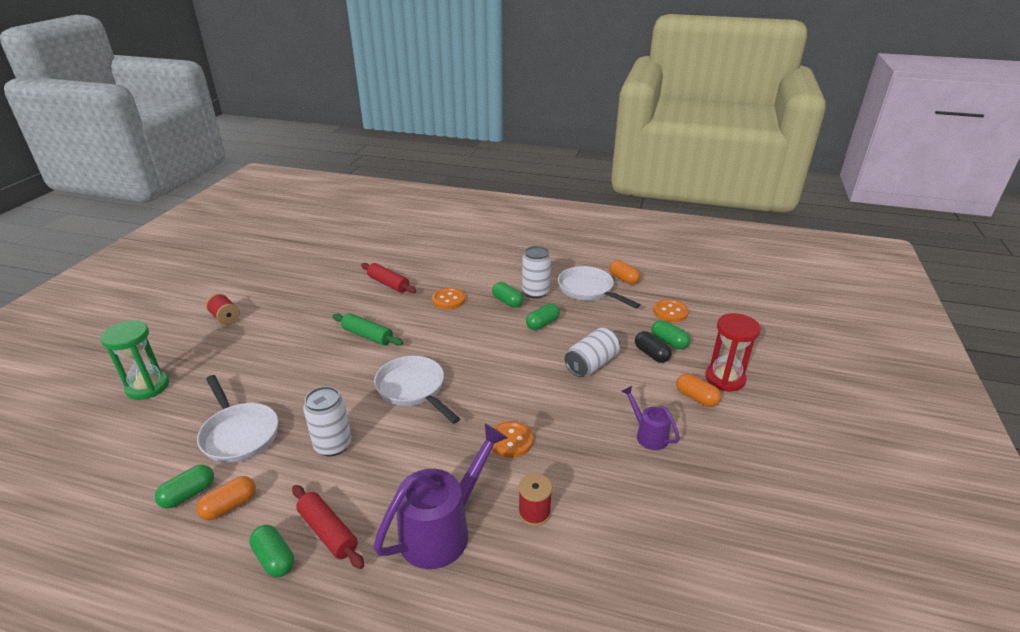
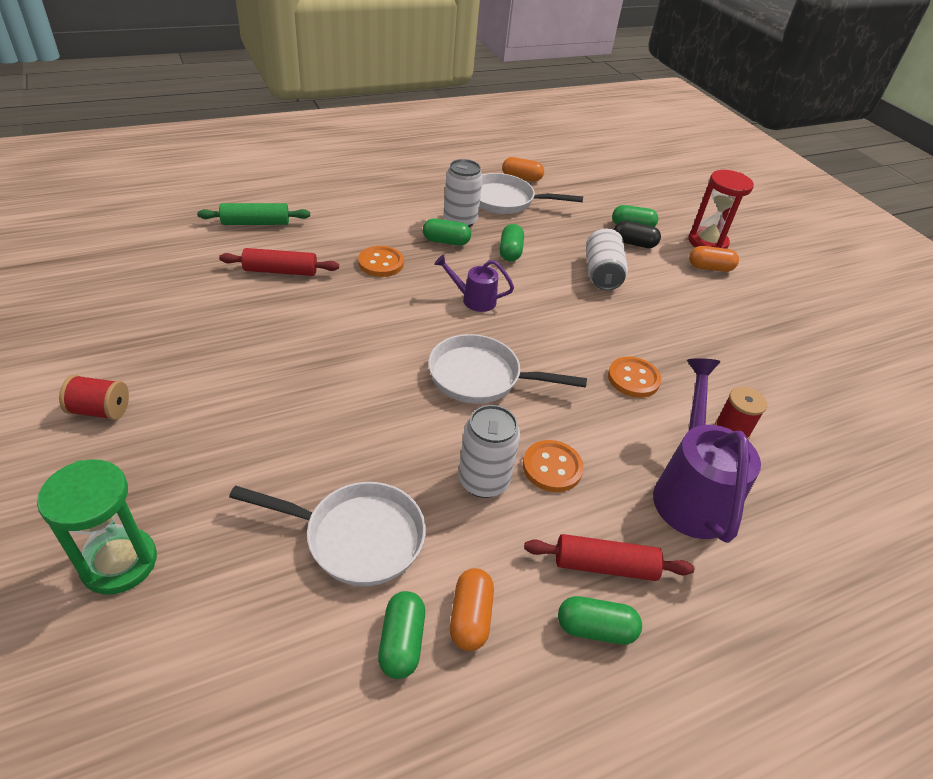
camera: 45 degrees left, 10 degrees up
(367, 336) = (345, 343): green rolling pin -> green rolling pin (256, 223)
(648, 435) = (719, 316): purple watering can -> purple watering can (473, 300)
(670, 312) = (599, 197): orange button -> orange button (552, 467)

